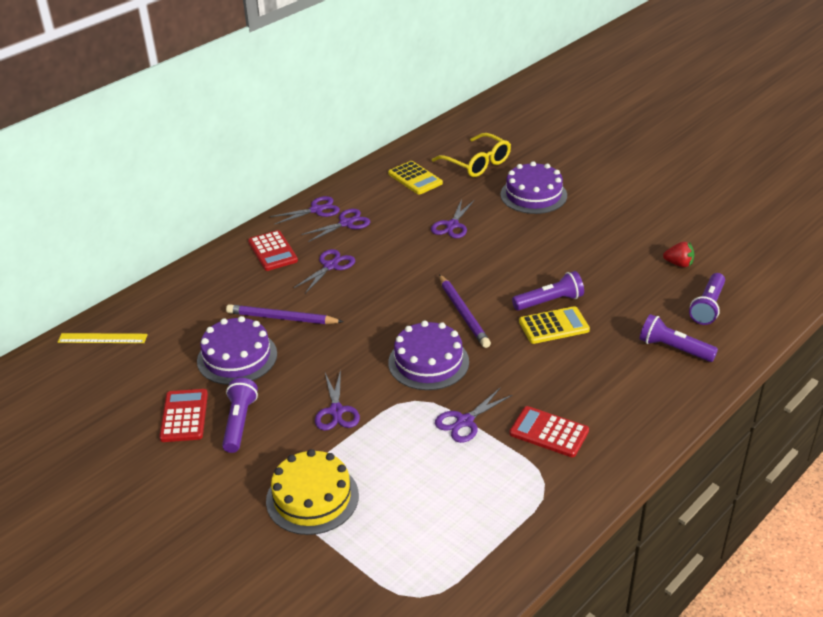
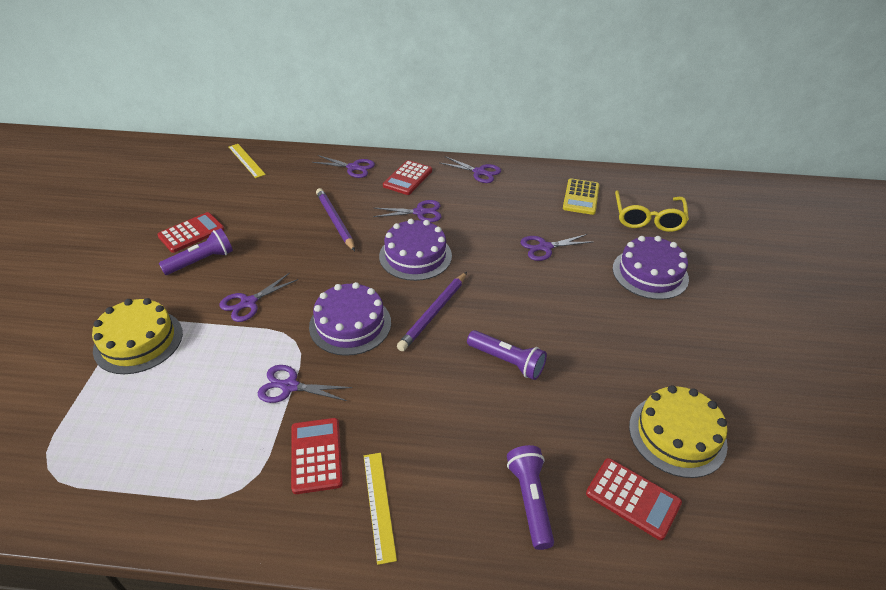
camera: 50 degrees right, 5 degrees up
(237, 357) = (273, 223): purple cake -> purple cake (415, 256)
(346, 223) = (480, 193): purple scissors -> purple scissors (353, 168)
(553, 326) = (474, 382): yellow calculator -> none
(620, 418) = (379, 505): none -> yellow ruler
(679, 264) = (677, 435): red strawberry -> yellow cake
(707, 307) = (632, 498): purple flashlight -> red calculator

